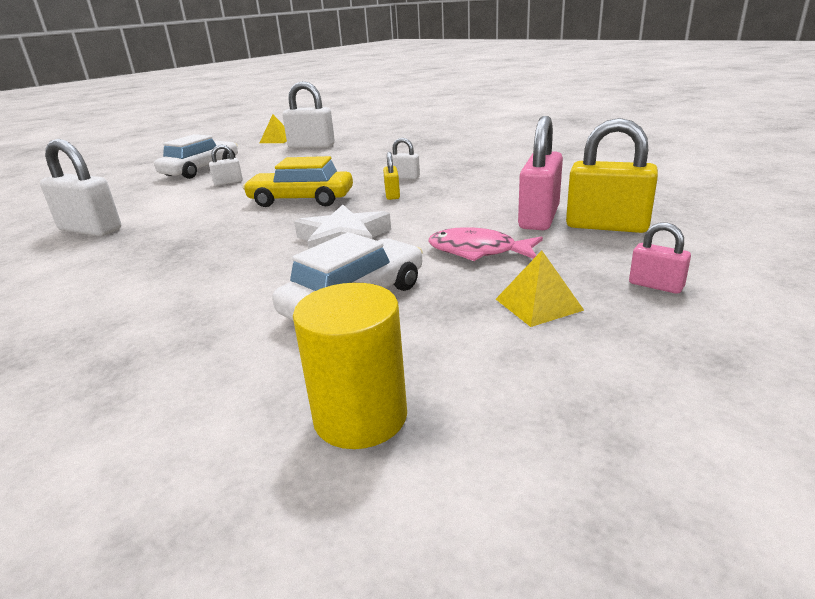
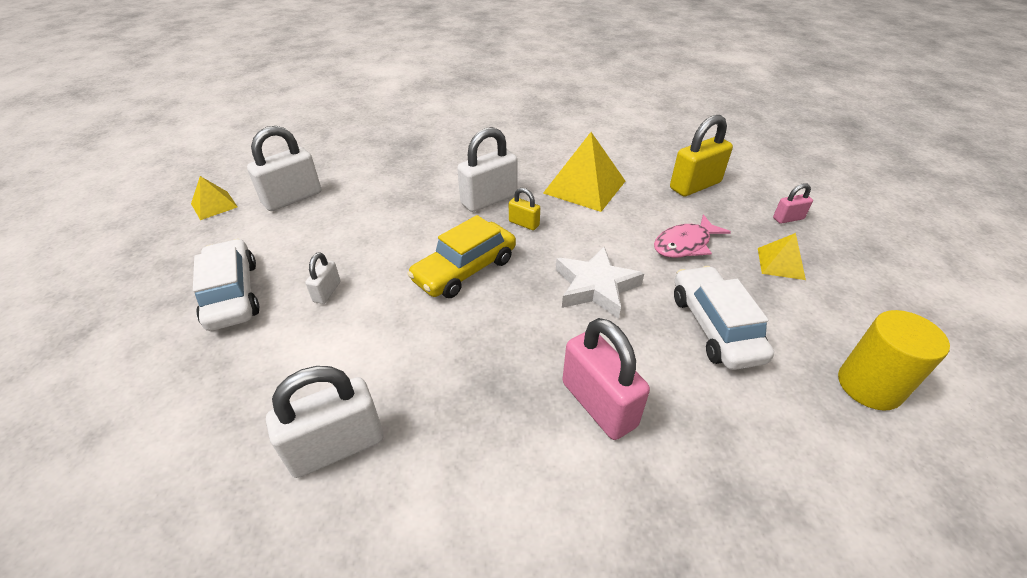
camera: 55 degrees left, 15 degrees up
(404, 177) = (489, 199): white padlock -> white padlock, size x1.96
(492, 193) = (584, 187): none -> yellow pyramid
(539, 218) = (654, 197): pink padlock -> pink padlock (598, 404)

